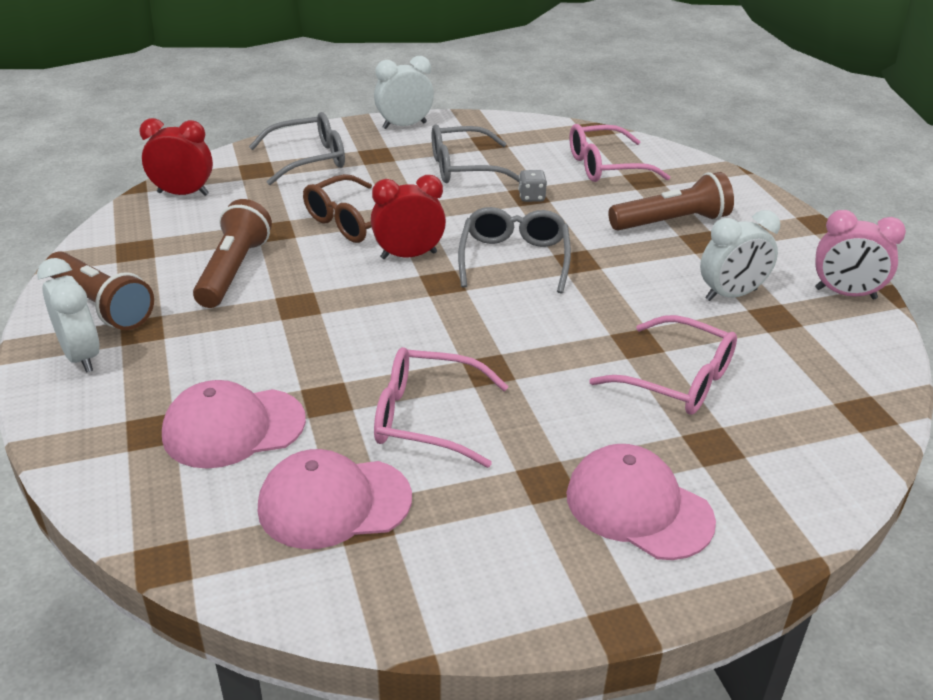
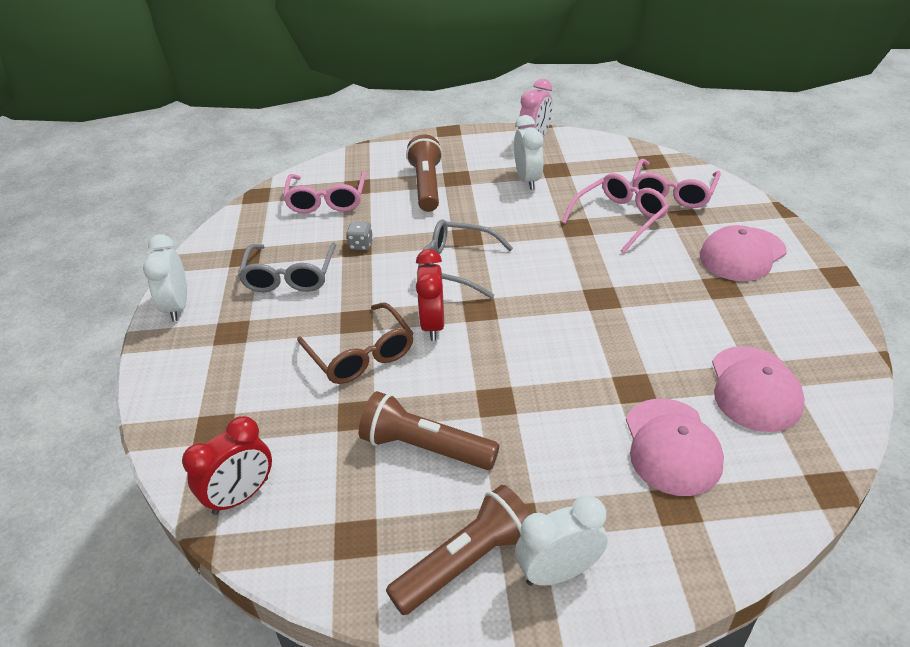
camera: 75 degrees left, 5 degrees up
(183, 194) = (241, 496): red clock -> red clock turned 150 degrees counterclockwise
(309, 159) = (213, 383): grey glasses -> none
(426, 418) = (658, 334): pink glasses -> pink glasses (672, 193)

